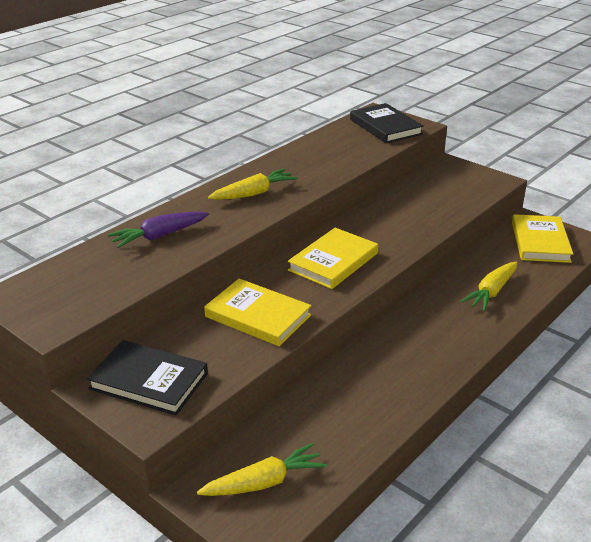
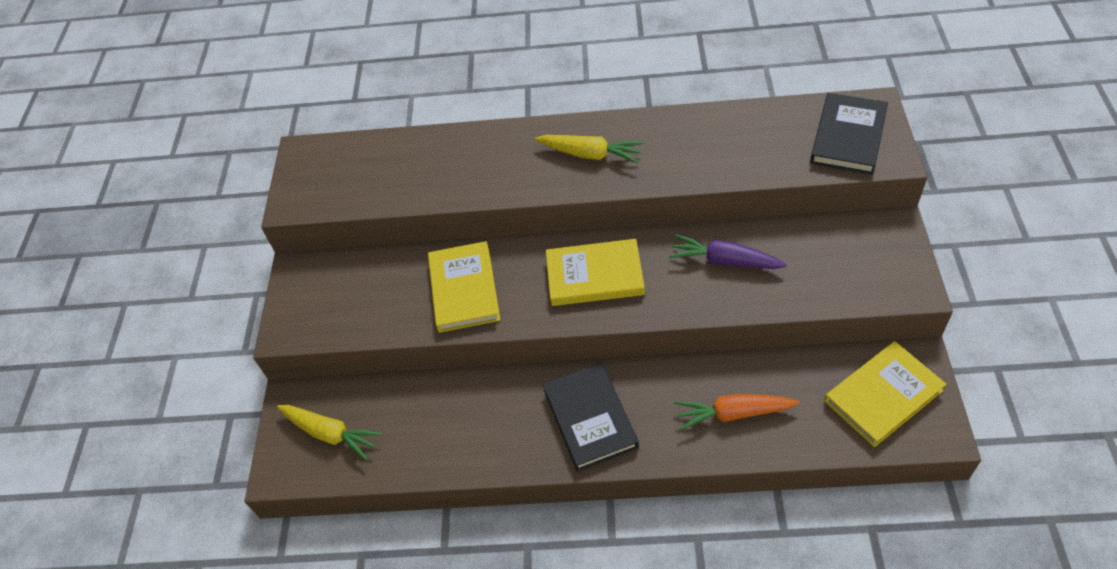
camera: 55 degrees right, 20 degrees up
(149, 381) = (328, 293): black book -> black book (590, 418)
(159, 236) = (458, 157): purple carrot -> purple carrot (724, 261)
(491, 292) = (733, 413): yellow carrot -> orange carrot

